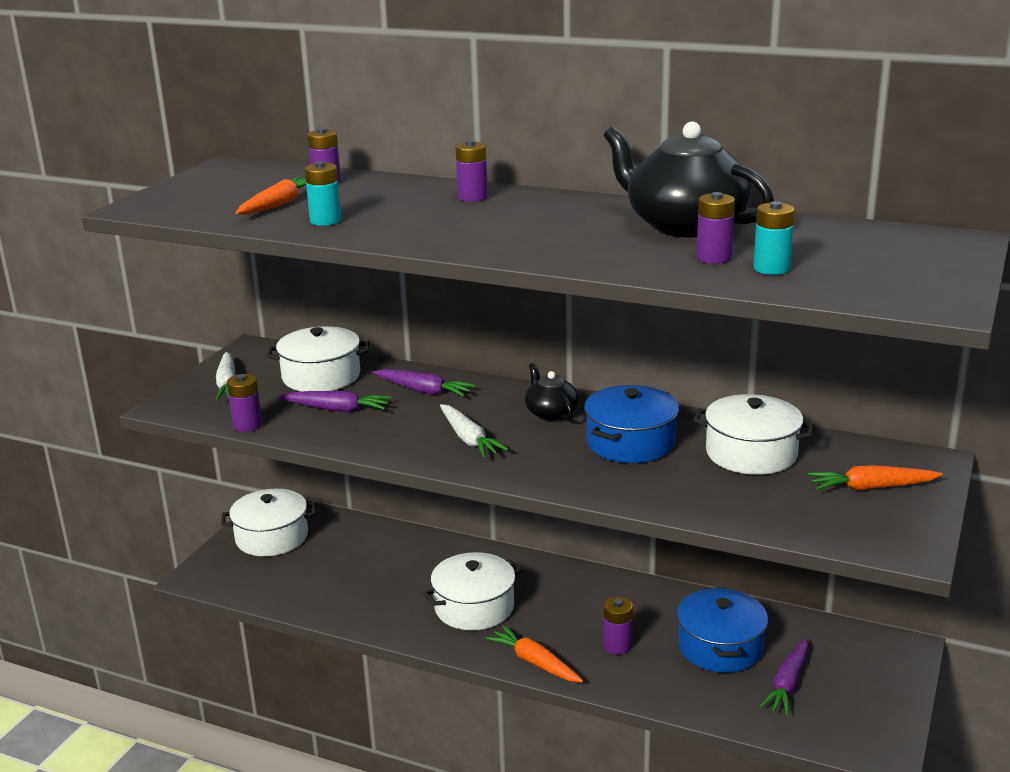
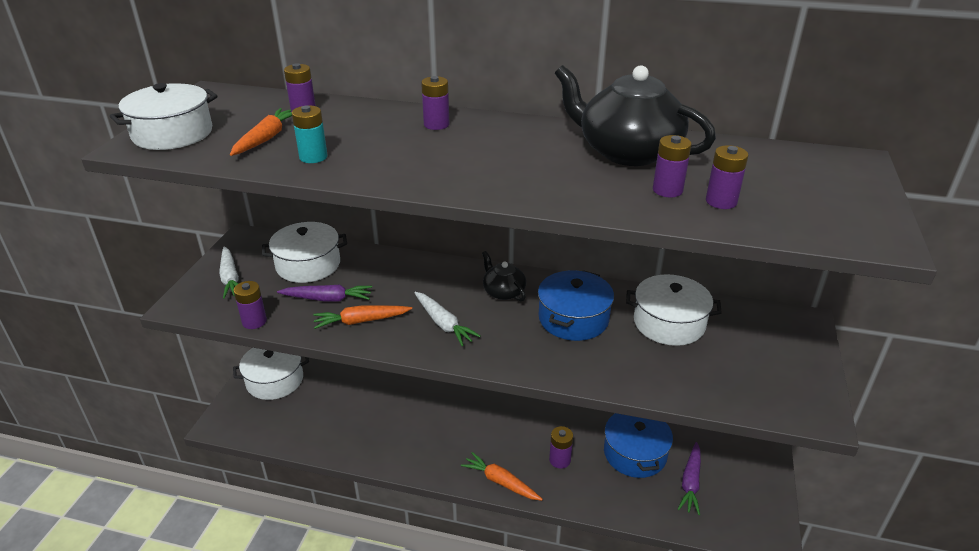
camera: 10 degrees left, 10 degrees up
(423, 390) = (395, 275): purple carrot -> none
(474, 607) = (445, 433): white pot -> white pot (172, 134)
(771, 269) = (721, 201): turquoise battery -> purple battery
(871, 487) = (769, 351): orange carrot -> orange carrot (361, 321)

